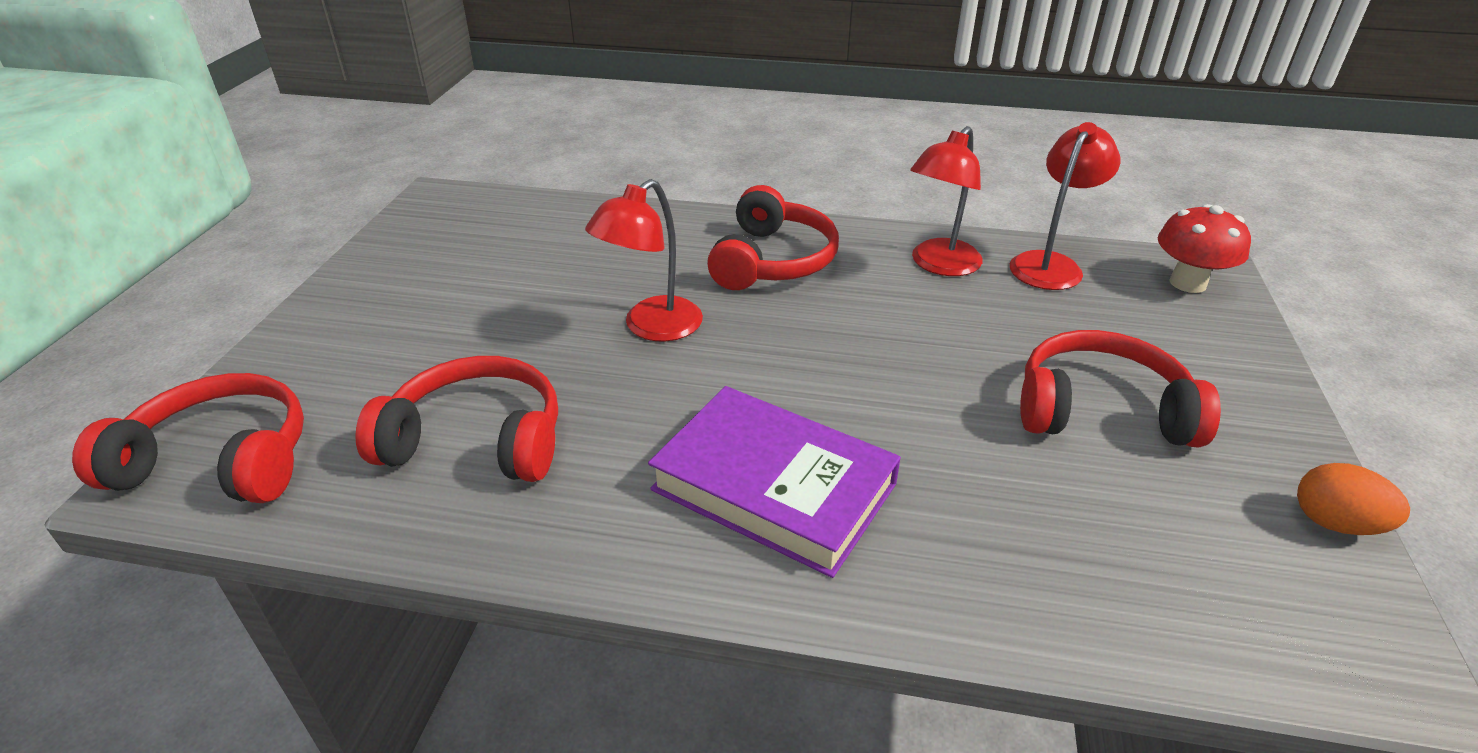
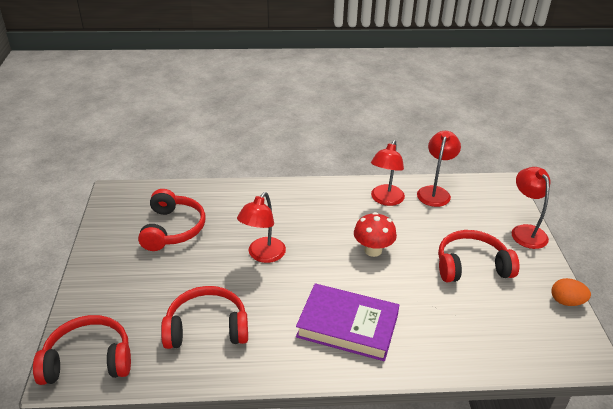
camera: 15 degrees left, 0 degrees up
(772, 260) = (306, 208): red headphones -> red headphones (172, 229)
(1188, 283) = (495, 194): red mushroom -> red mushroom (373, 250)
(1247, 360) = (525, 231): none -> red lamp

